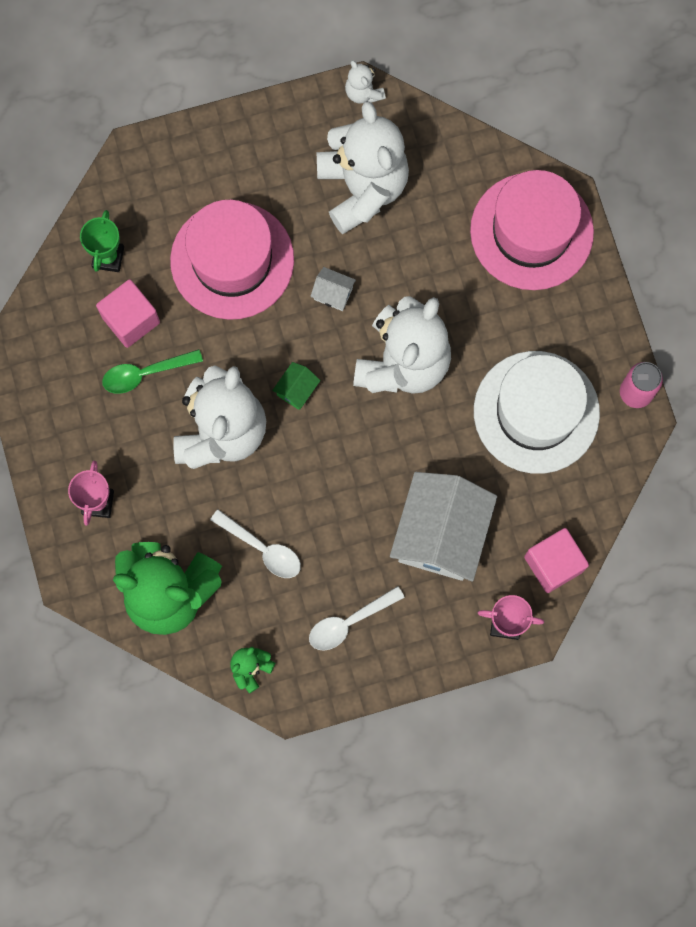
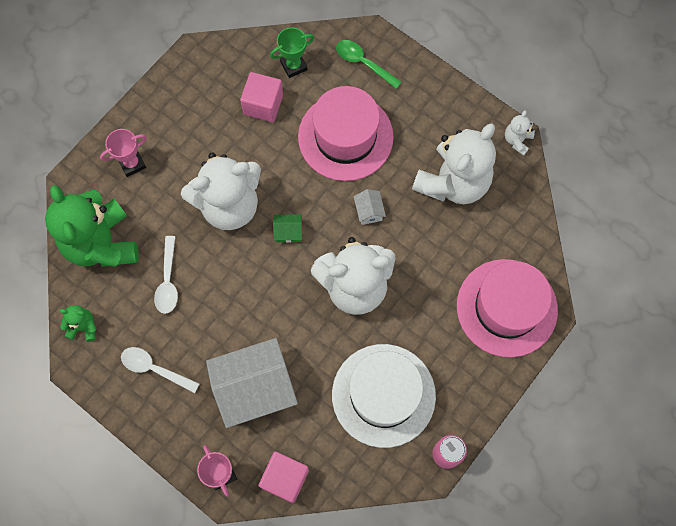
camera: 55 degrees right, 5 degrees down
(145, 373) = (234, 136): green spoon -> green spoon (363, 63)

